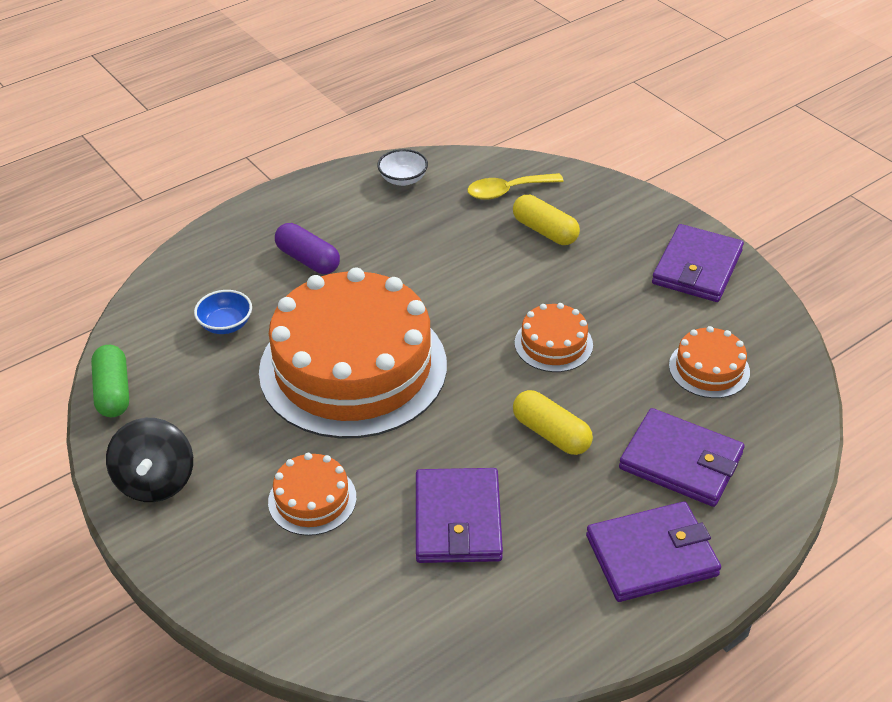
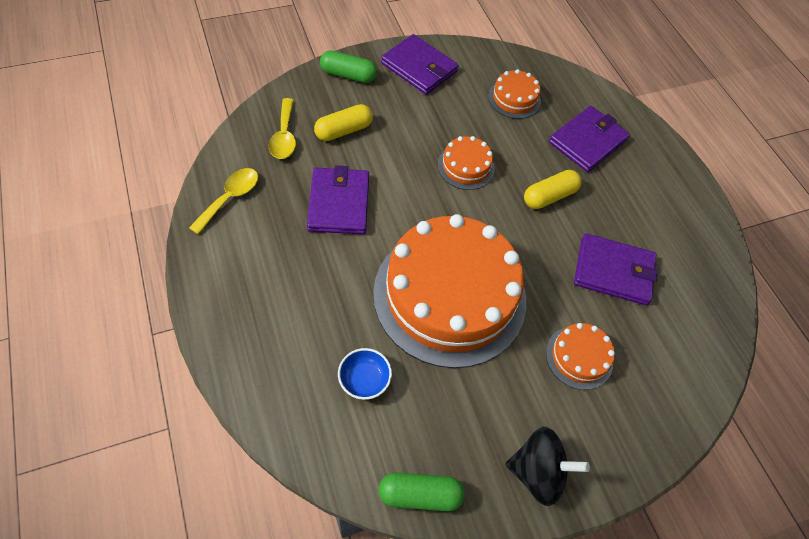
camera: 80 degrees left, 15 degrees up
(308, 260) = (305, 295): purple capsule -> none
(403, 179) = (230, 198): white bowl -> yellow spoon
(636, 213) = (348, 75): none -> green capsule
(652, 555) = (656, 182): purple wallet -> purple wallet (339, 203)

